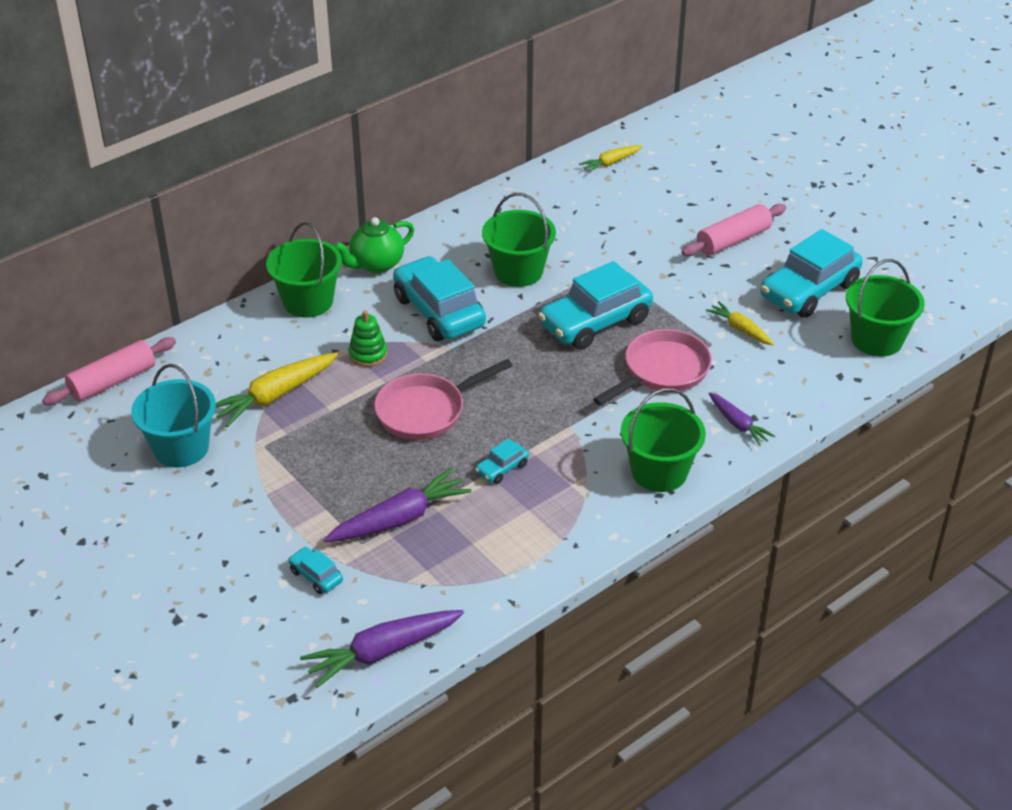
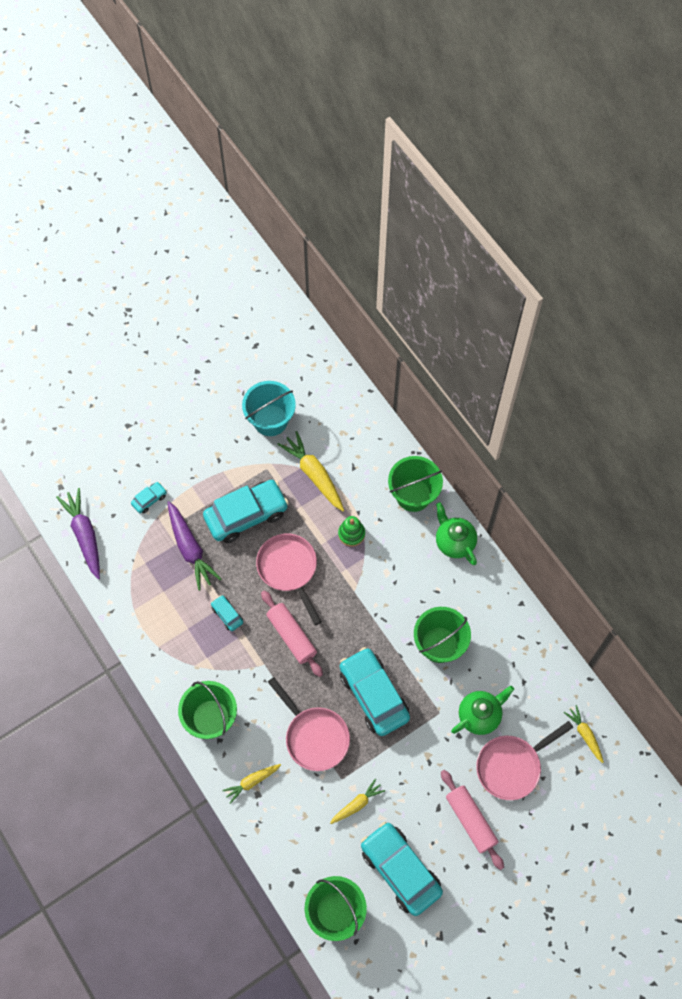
camera: 95 degrees right, 25 degrees up
(113, 381) = (338, 376): pink rolling pin -> pink rolling pin (291, 636)
(439, 312) = (395, 584): turquoise car -> turquoise car (246, 515)
(604, 237) = (480, 715): none -> green teapot
(660, 212) = (512, 766): none -> pink pan
(738, 424) = (252, 782): purple carrot -> yellow carrot

